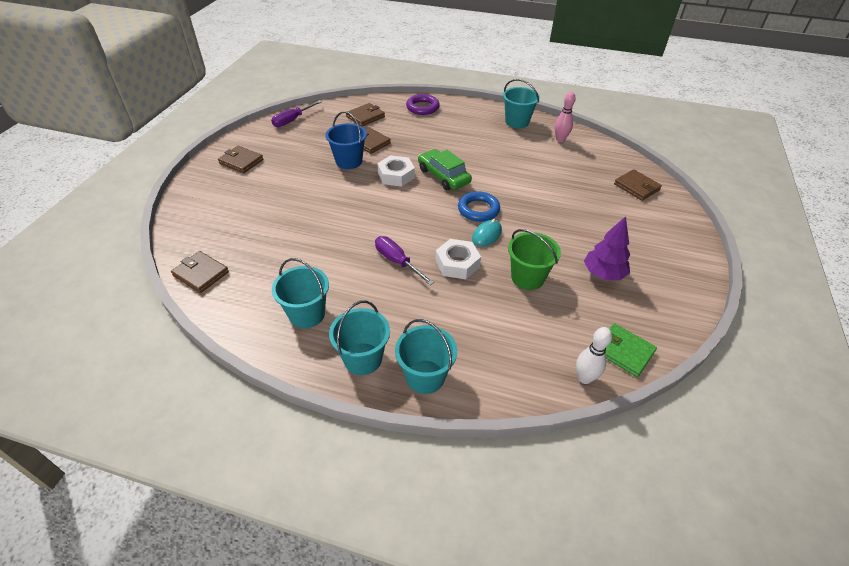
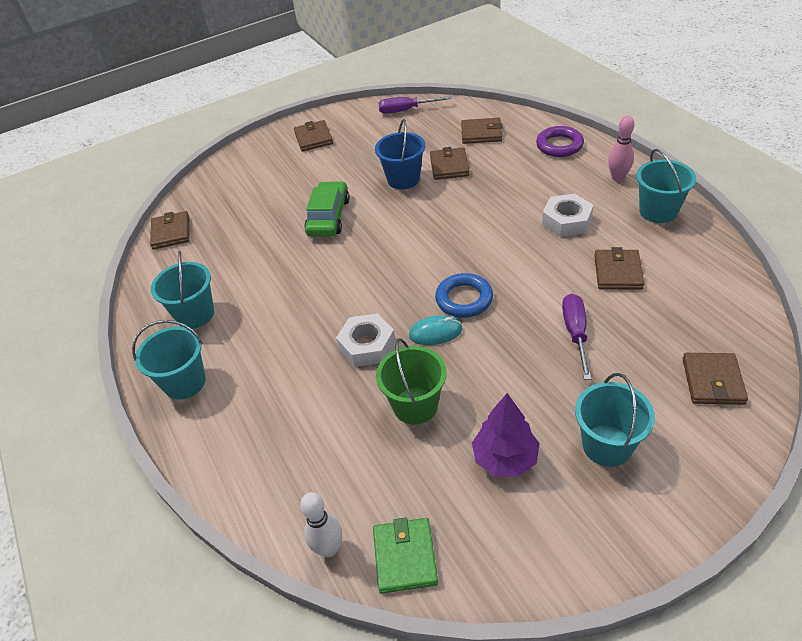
camera: 50 degrees right, 0 degrees up
(396, 175) = (429, 216): white nut -> white nut (566, 221)
(397, 261) = (318, 309): purple screwdriver -> purple screwdriver (575, 333)
(425, 376) = (206, 434): turquoise bucket -> turquoise bucket (607, 445)
(443, 176) = (477, 241): green car -> green car (328, 217)
(536, 159) = (617, 272): none -> brown wallet
(560, 139) = (688, 261): pink bowling pin -> pink bowling pin (618, 177)

